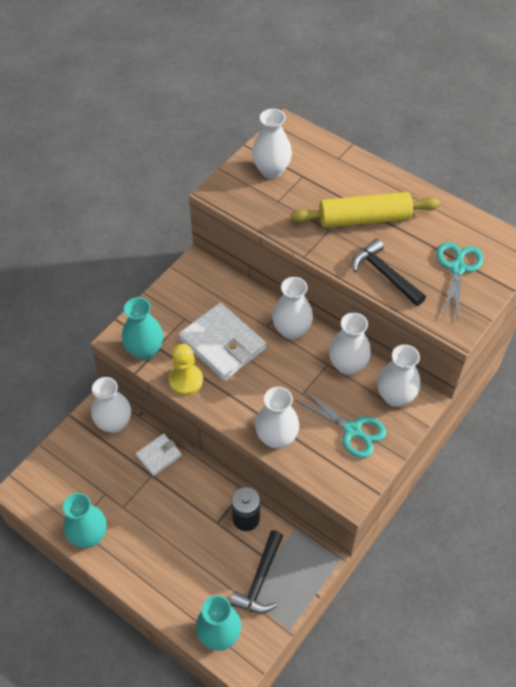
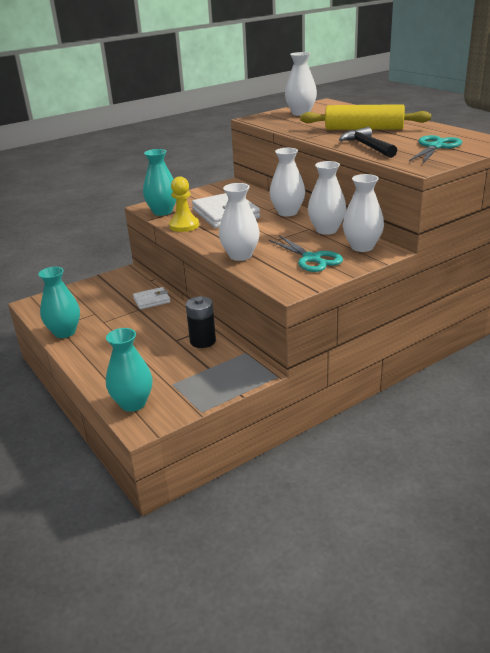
camera: 20 degrees right, 25 degrees down
(114, 423) = (128, 281): white vase -> none
(260, 579) = (193, 377): black hammer -> none

